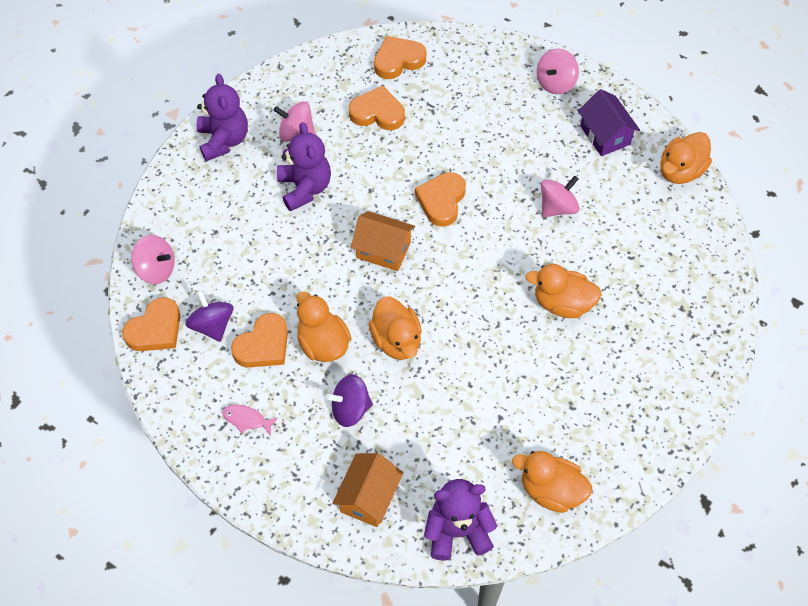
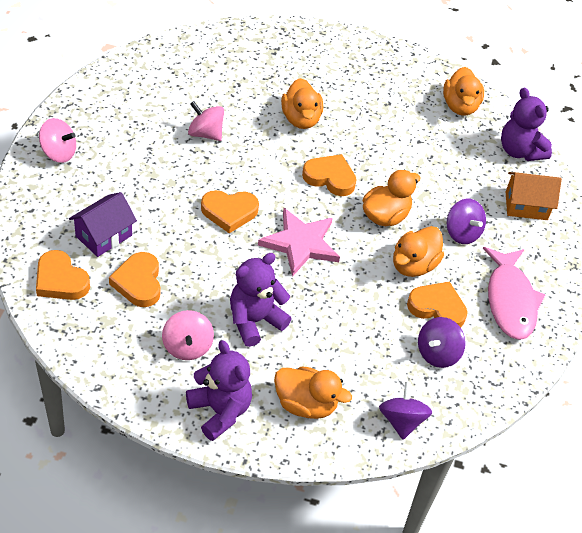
camera: 115 degrees left, 10 degrees down
(155, 329) = (464, 398): orange heart -> orange heart (330, 178)
(156, 269) = (401, 421): pink spinning top -> purple spinning top
(224, 140) = (220, 411): purple teddy bear -> purple teddy bear turned 90 degrees clockwise
(247, 419) = (510, 300): pink fish -> pink fish, size x2.28
(383, 250) = (300, 243): orange house -> pink star
(605, 135) = (113, 112): purple house -> purple house (104, 236)
(680, 171) = (138, 63): orange duck -> orange duck (306, 404)

